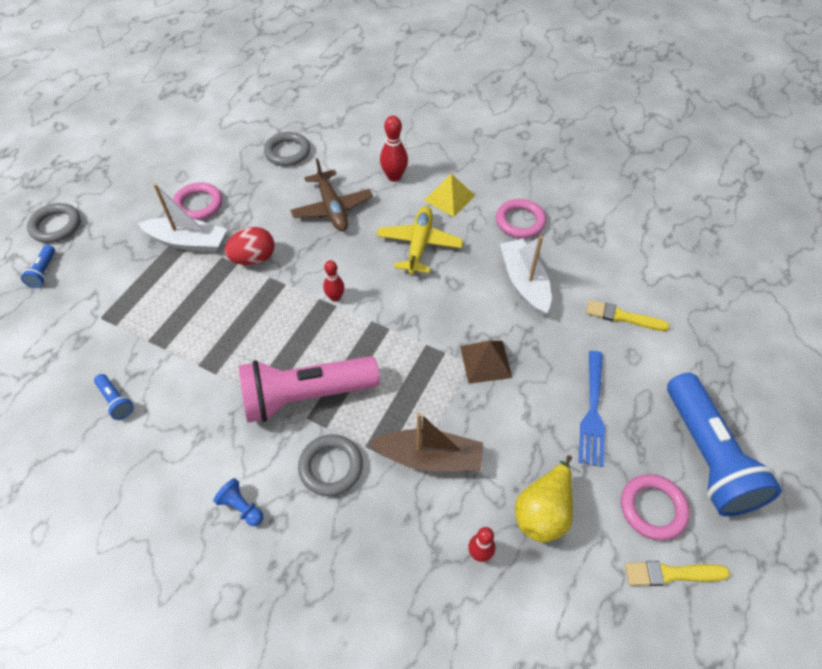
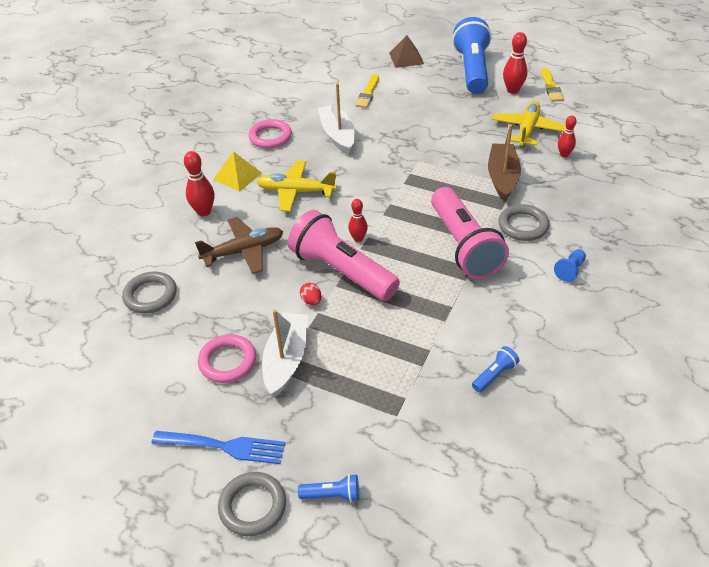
camera: 90 degrees left, 10 degrees down
(254, 259) = (311, 301): red egg -> red egg, size x0.53
(289, 282) = (342, 271): none -> pink flashlight
(485, 361) = (415, 153): brown pyramid -> brown pyramid (406, 58)
(524, 283) = (338, 135): white boat -> white boat turned 90 degrees clockwise
(543, 511) = (527, 130): yellow pear -> yellow plane
(592, 412) = (449, 109): blue fork -> blue fork (224, 446)
(652, 508) = (512, 90): pink ring -> red bowling pin
(707, 456) = (472, 70): blue flashlight -> blue flashlight turned 75 degrees counterclockwise

